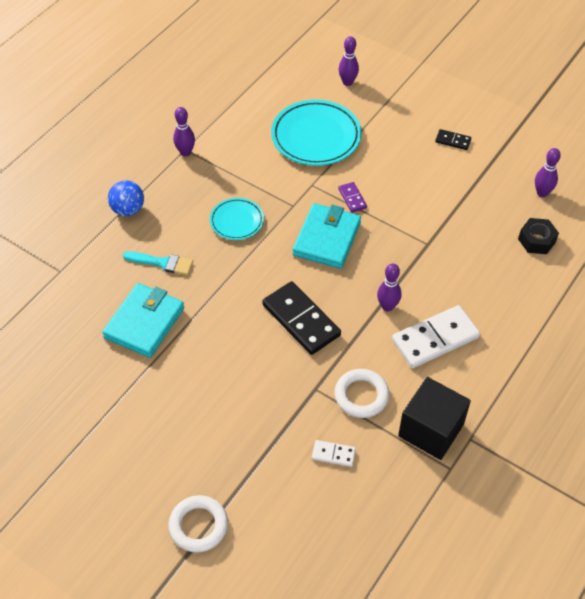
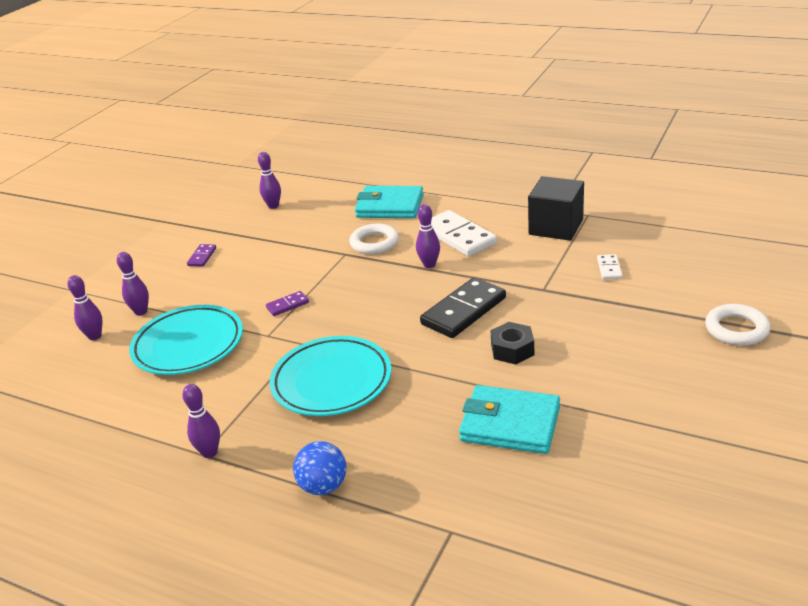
camera: 95 degrees left, 20 degrees down
(162, 263) = (412, 430): turquoise brush -> none
(237, 221) = (331, 381): turquoise plate -> turquoise plate, size x1.77
(326, 239) = (348, 312): turquoise wallet -> turquoise wallet (390, 206)
(361, 396) = (538, 264): white ring -> white ring (374, 243)
(373, 106) = (141, 312): none -> purple bowling pin
(453, 141) = (202, 257): black domino -> purple domino
(536, 240) = (331, 203): black nut -> black nut (512, 350)

